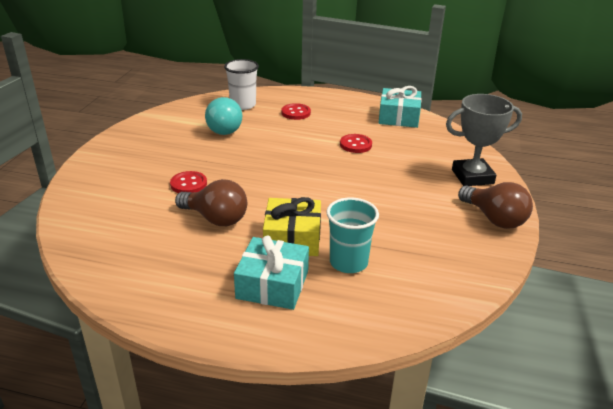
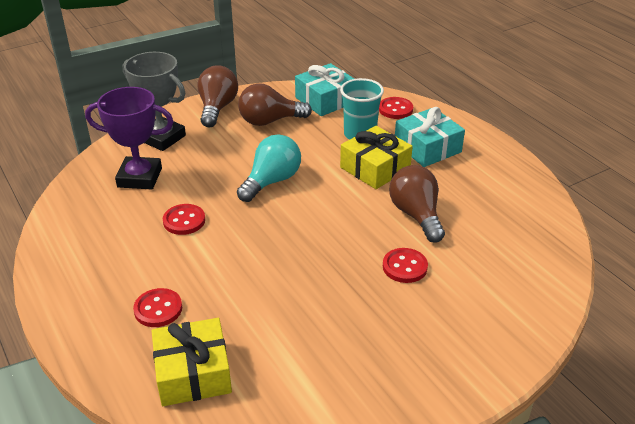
camera: 135 degrees left, 5 degrees up
(224, 128) = (276, 334): turquoise light bulb -> turquoise light bulb (272, 181)
(243, 105) = (193, 373): white cup -> yellow gift
(360, 315) = (395, 109): none -> red button
(398, 117) = (74, 229): turquoise gift -> turquoise gift (325, 100)
(427, 150) = (140, 177): none -> purple trophy
(437, 231) = (269, 121): none -> brown light bulb

